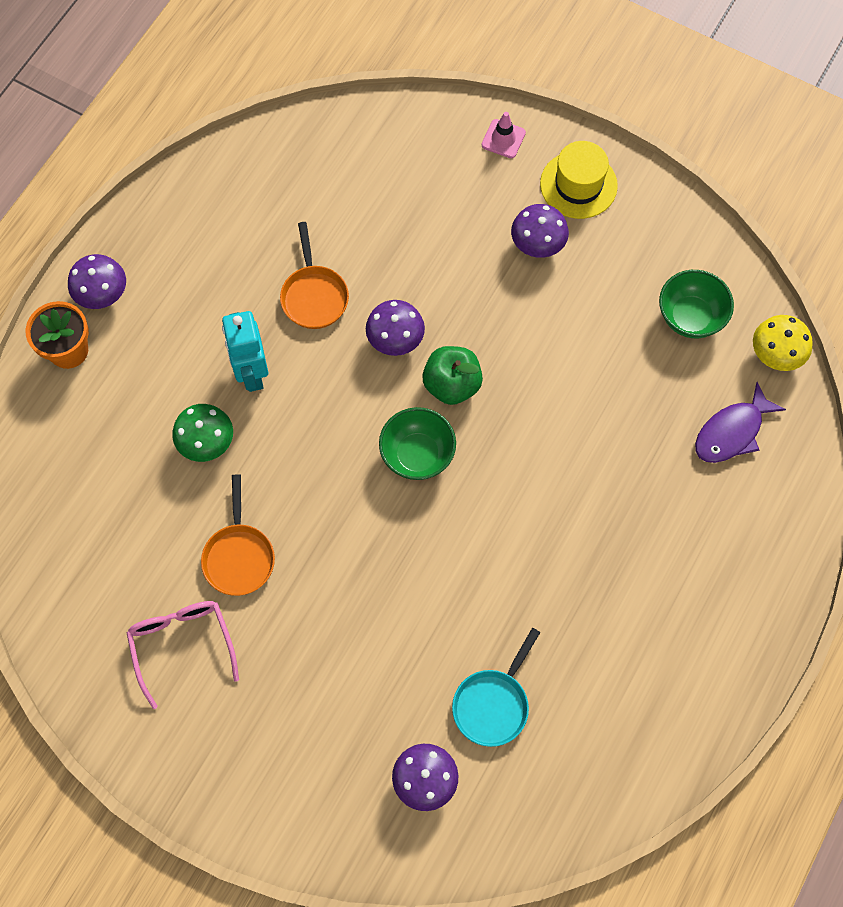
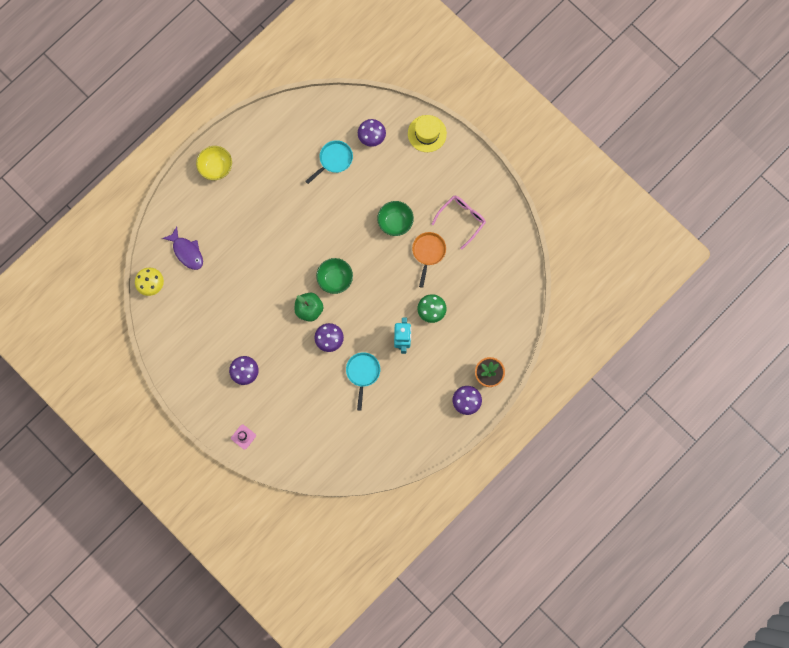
camera: 165 degrees left, 10 degrees up
(182, 645) = (462, 219): pink glasses -> pink glasses turned 135 degrees counterclockwise
(314, 295) = (363, 373): orange pan -> turquoise pan
(578, 185) = (214, 400): yellow hat -> yellow hat (427, 133)
(690, 317) = (184, 313): green bowl -> green bowl (395, 222)
(732, 432) = (187, 252): purple fish -> purple fish turned 75 degrees clockwise
(739, 619) = (216, 167): none -> yellow bowl

